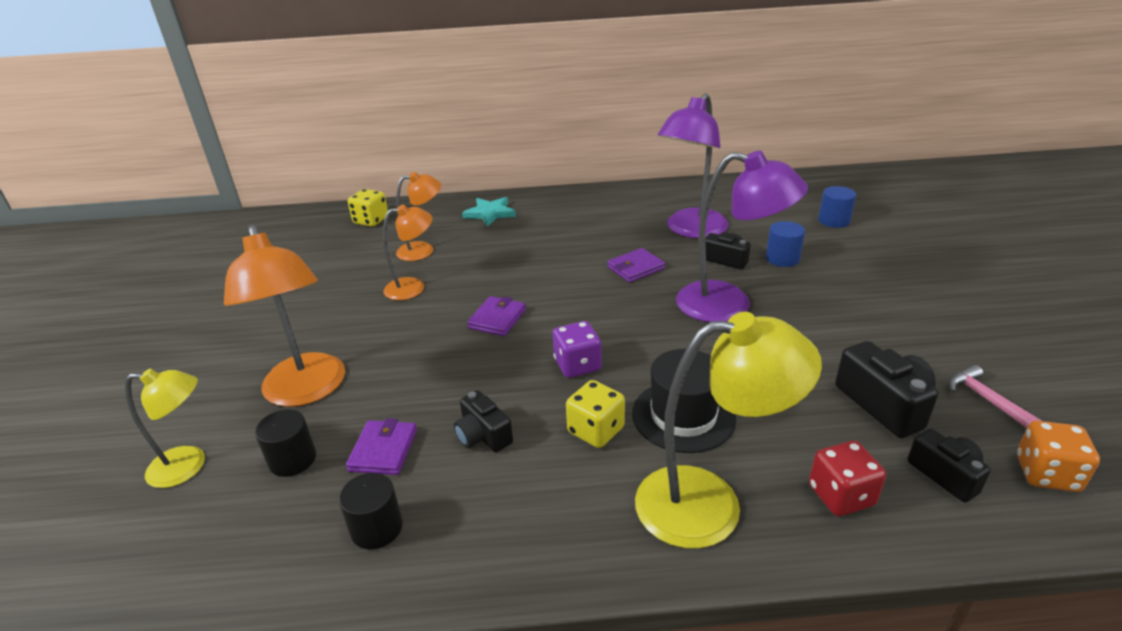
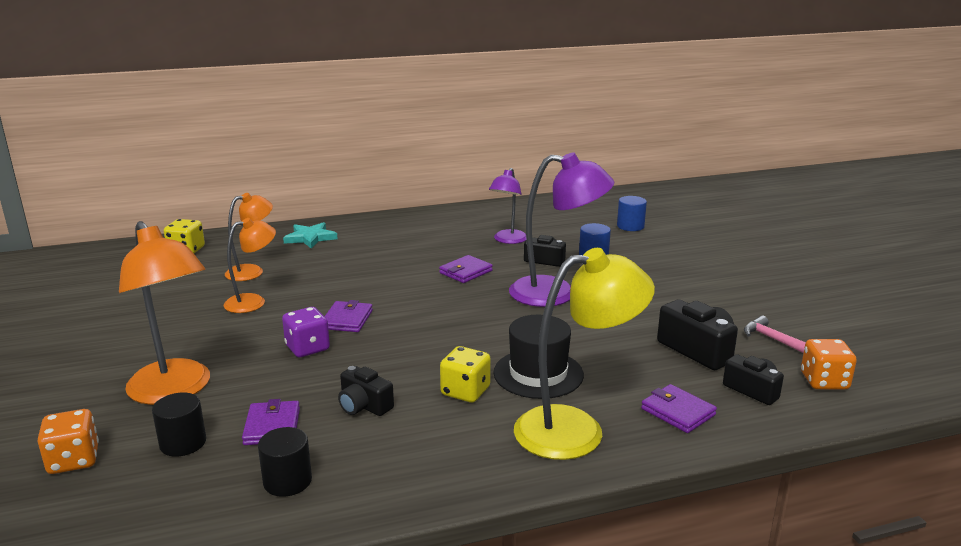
camera: 15 degrees left, 10 degrees down
(188, 466) = (74, 460): yellow lamp -> orange dice
(577, 365) = (434, 347): purple dice -> purple dice (307, 348)
(691, 230) = (508, 240): purple lamp -> purple lamp, size x0.60
(841, 495) = (677, 412): red dice -> purple wallet

